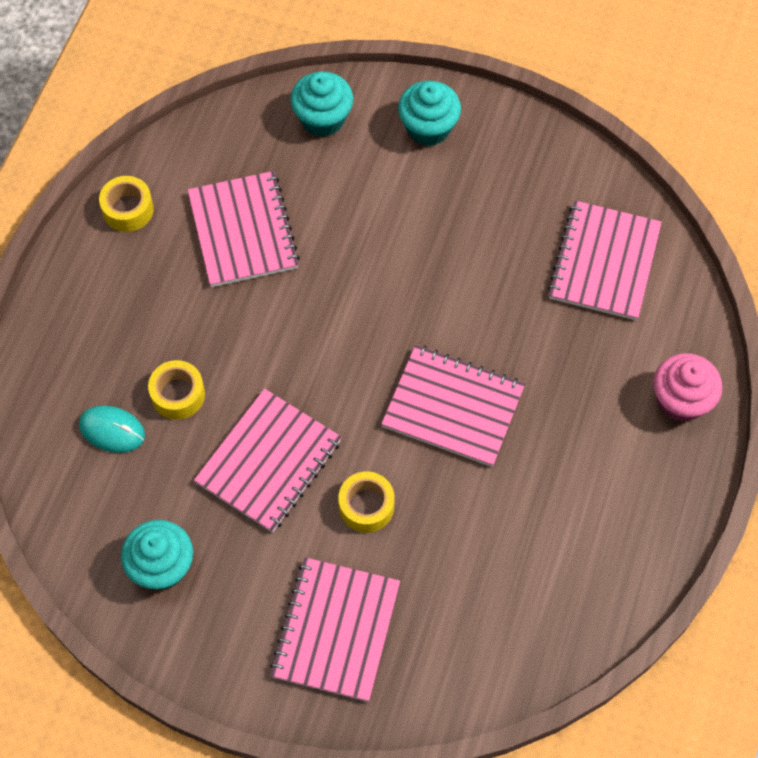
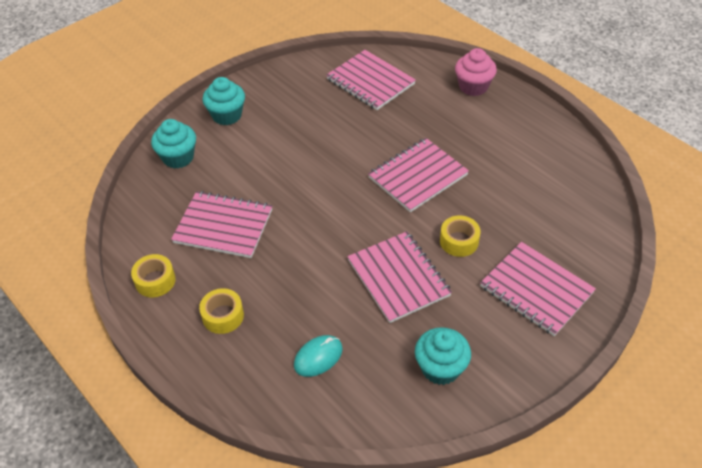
camera: 60 degrees left, 15 degrees down
(178, 394) = (317, 308): yellow tape -> yellow tape (223, 316)

